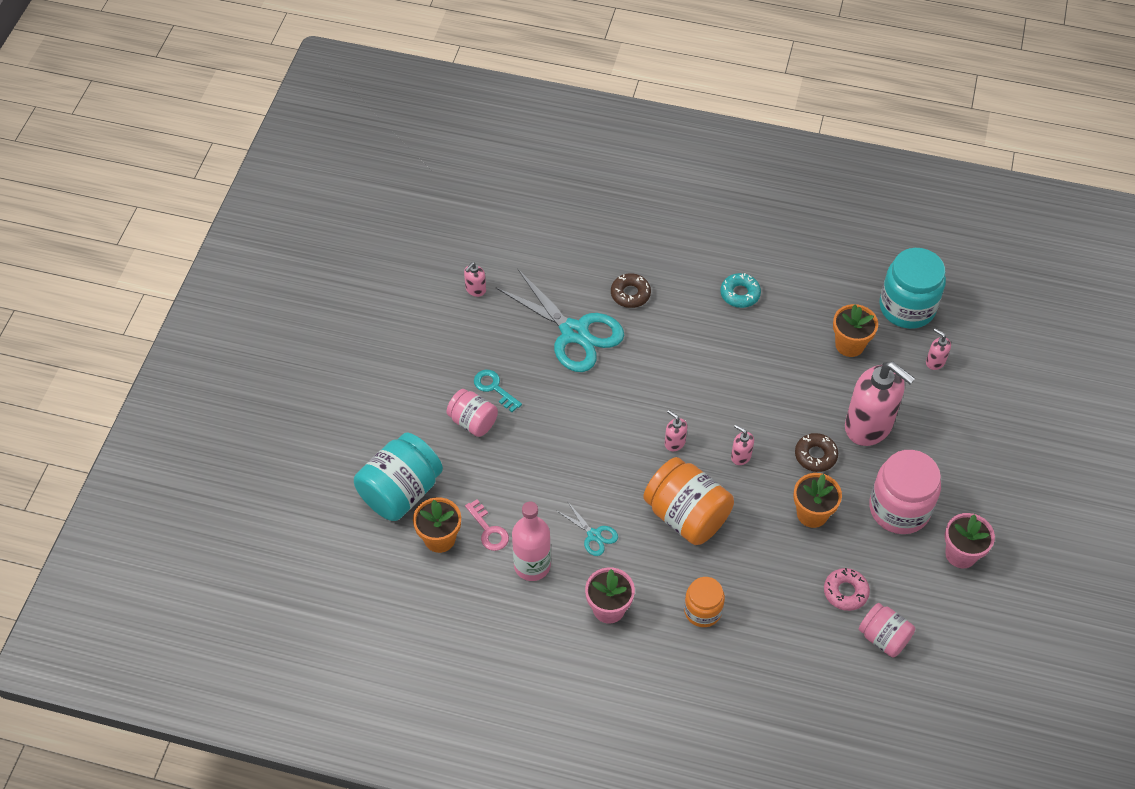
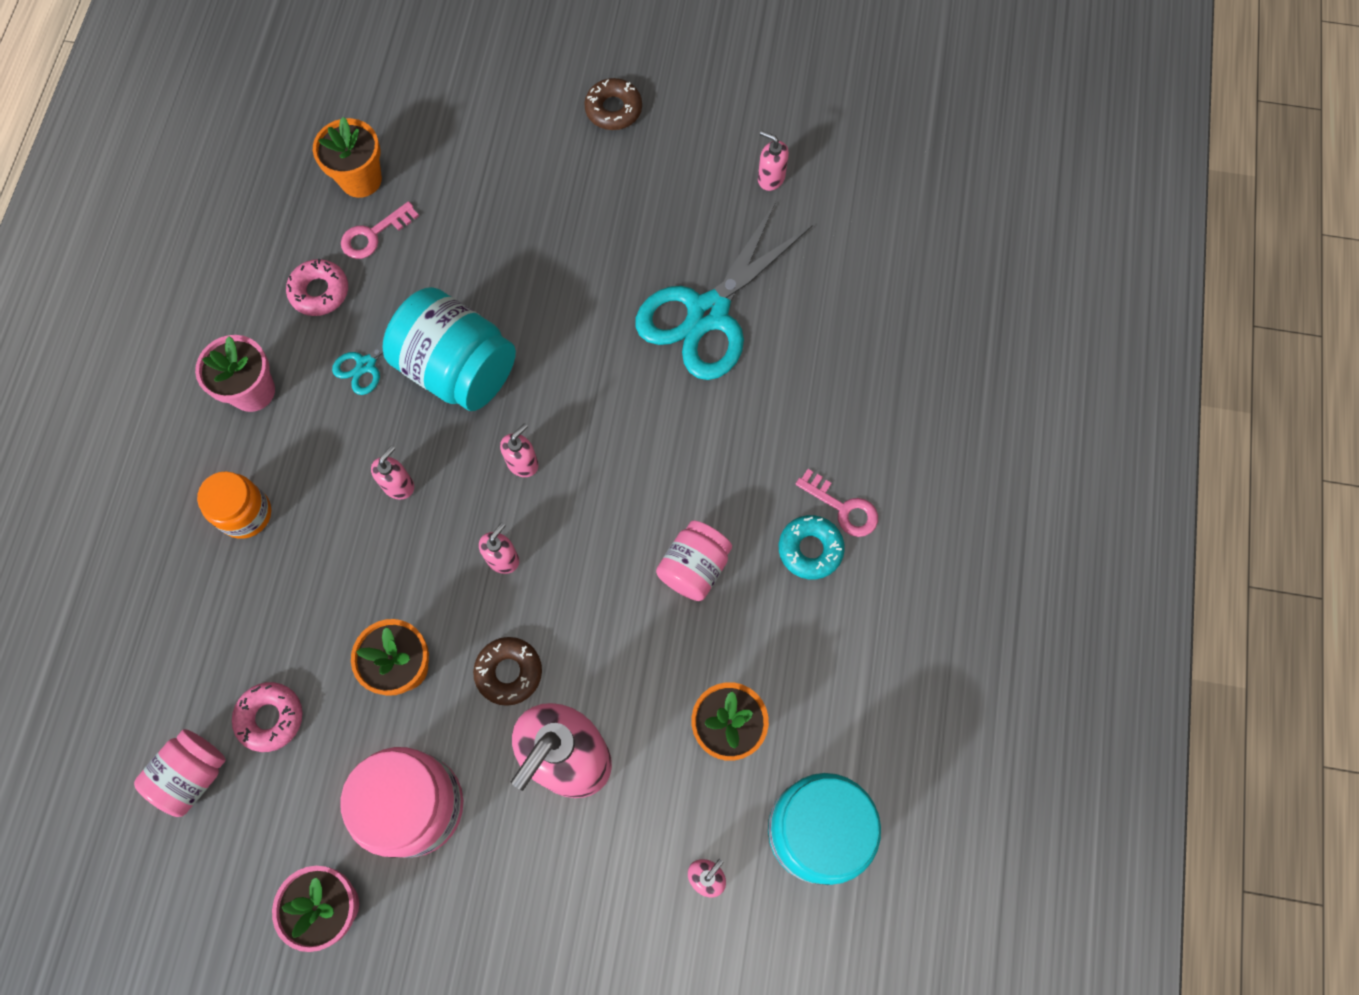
camera: 85 degrees right, 15 degrees up
(401, 492) = (430, 127): turquoise jar -> turquoise jar (458, 368)
(473, 422) = (544, 198): pink jar -> pink jar (694, 568)
(494, 388) = (601, 219): turquoise key -> none
(532, 565) = (319, 291): pink bottle -> pink donut
(630, 294) = (789, 386): brown donut -> brown donut (613, 109)
(686, 516) = (398, 485): orange jar -> pink soap dispenser
(714, 275) = (843, 508): none -> pink key

